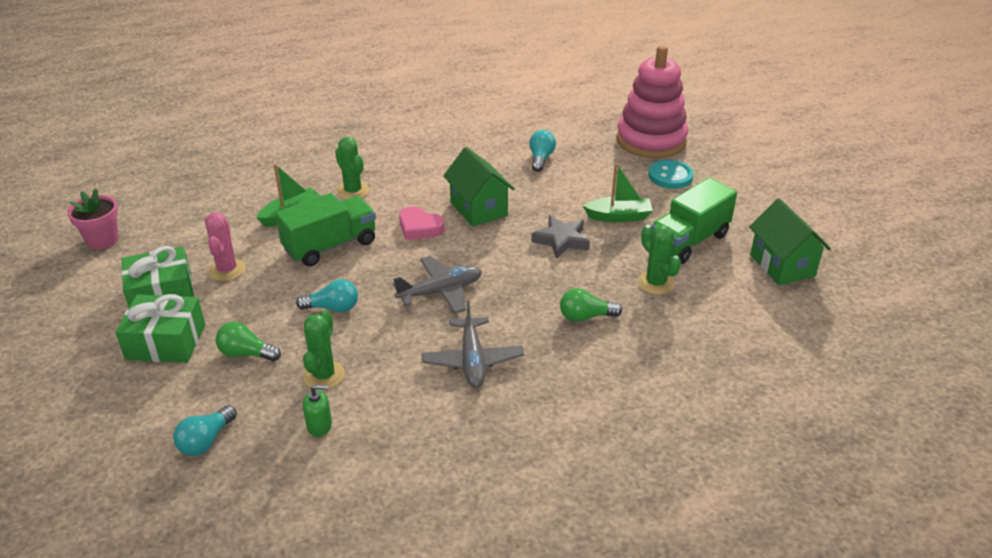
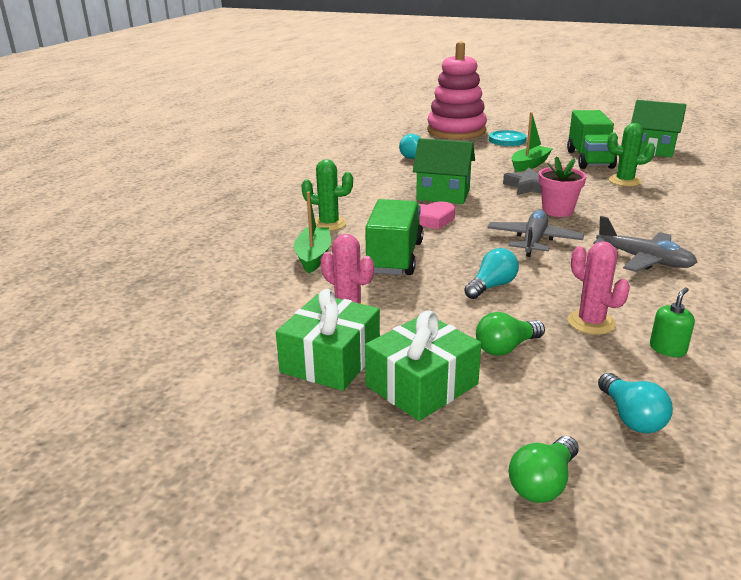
camera: 45 degrees left, 10 degrees down
(102, 240) = (158, 361): pink flower pot -> pink flower pot (557, 211)
(324, 375) = (591, 322): green cactus -> pink cactus
(585, 317) = (636, 210): green light bulb -> green light bulb (543, 483)

